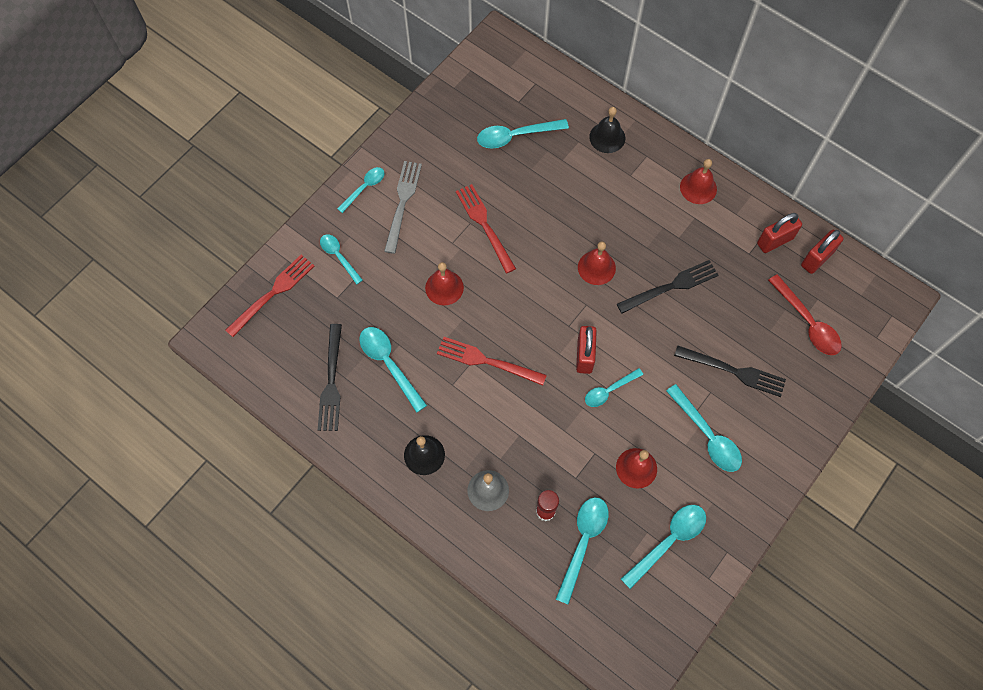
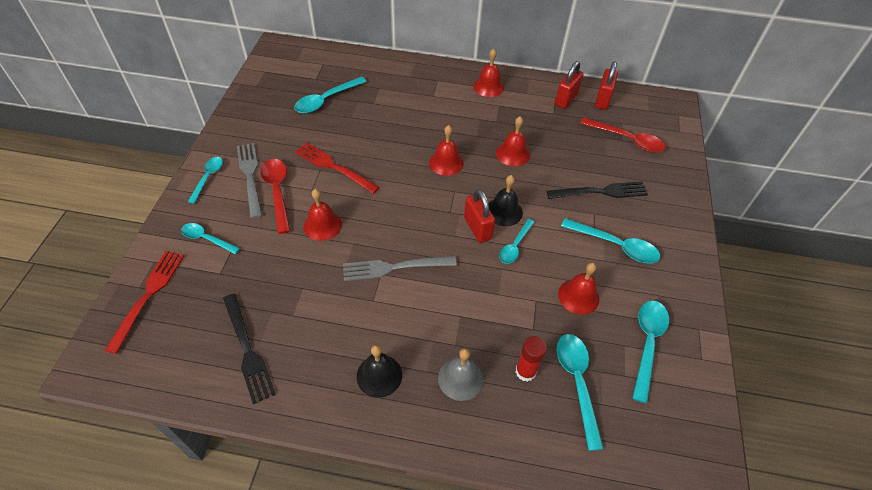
camera: 30 degrees left, 15 degrees down
(389, 364) = (301, 309): turquoise spoon -> none
(420, 232) = (277, 192): none -> red spoon
(486, 361) = (394, 267): red fork -> grey fork
(607, 137) = (400, 78): black bell -> black bell (504, 211)
(671, 286) = (513, 154): black fork -> red bell

